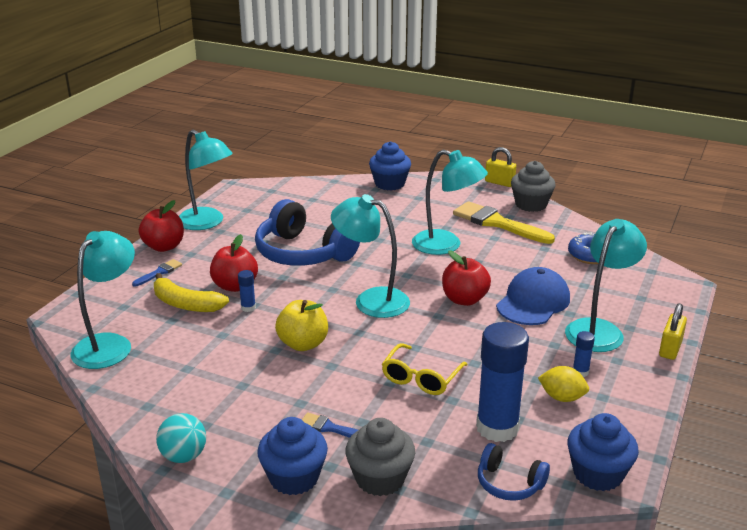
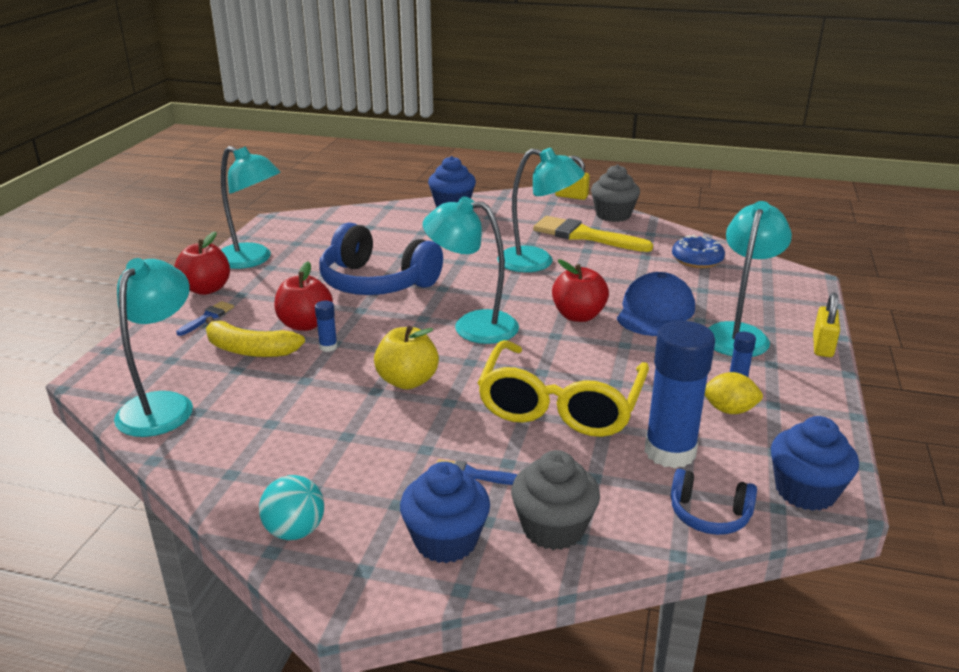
camera: 10 degrees left, 0 degrees up
(421, 378) = (560, 405): yellow glasses -> yellow glasses, size x1.77

